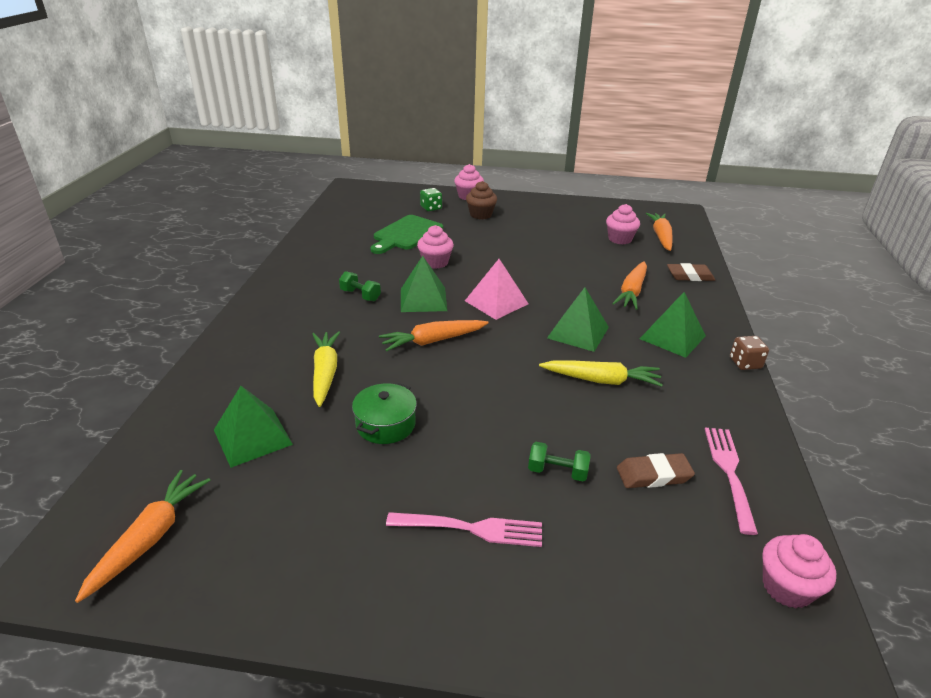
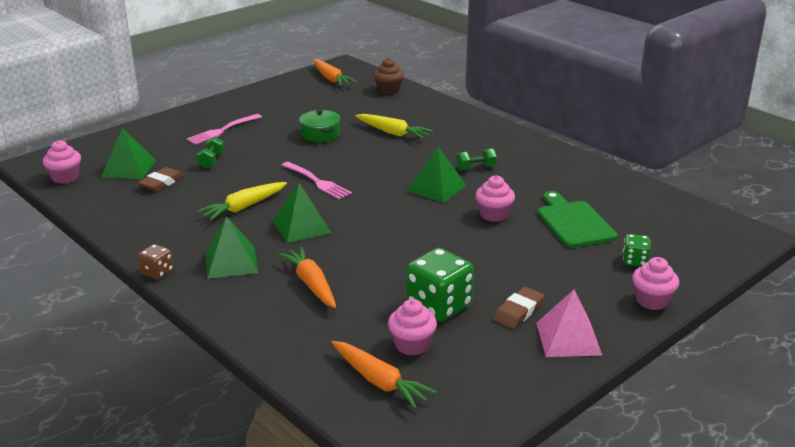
camera: 130 degrees right, 5 degrees down
(253, 437) = (364, 105): green pyramid -> green pyramid (129, 168)
(433, 341) = (376, 172): orange carrot -> none
(481, 215) = (582, 284): brown cupcake -> brown cupcake (388, 90)
(496, 302) = (390, 214): pink pyramid -> pink pyramid (568, 338)
(557, 472) = (211, 161): green dumbbell -> green dumbbell turned 45 degrees counterclockwise
(574, 244) = (439, 306): none -> green dice
(690, 276) = (284, 337): brown eraser -> brown eraser (518, 311)
(730, 473) = (120, 203): pink fork -> pink fork (316, 181)

